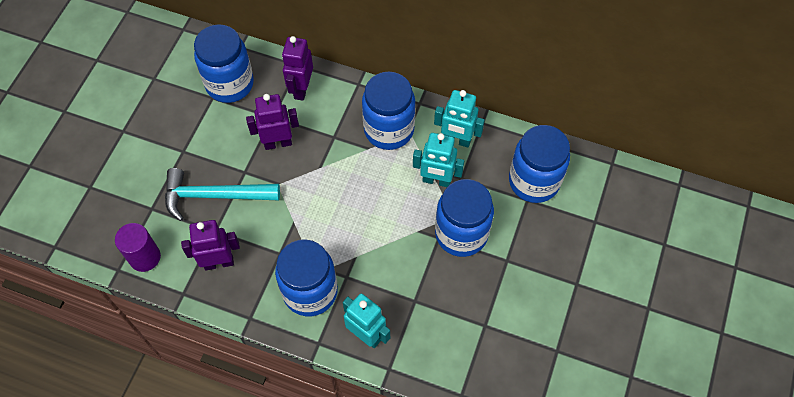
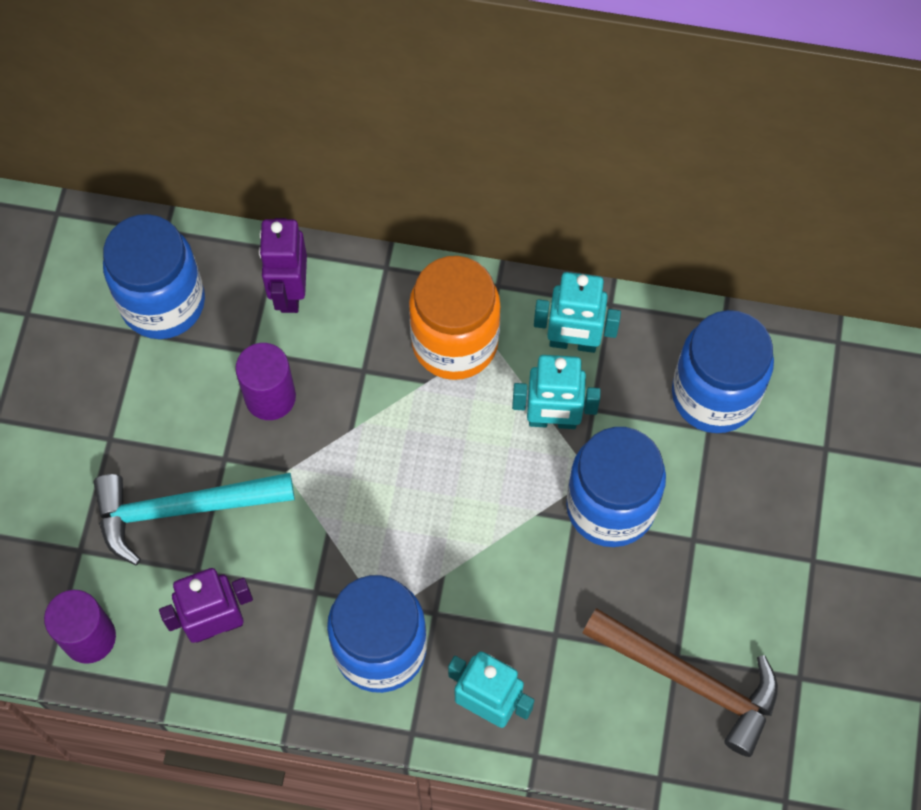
camera: 10 degrees left, 5 degrees up
(278, 143) = (270, 397): purple robot -> purple cylinder
(389, 130) = (455, 342): blue jar -> orange jar
(490, 341) = (690, 680): none -> brown hammer

